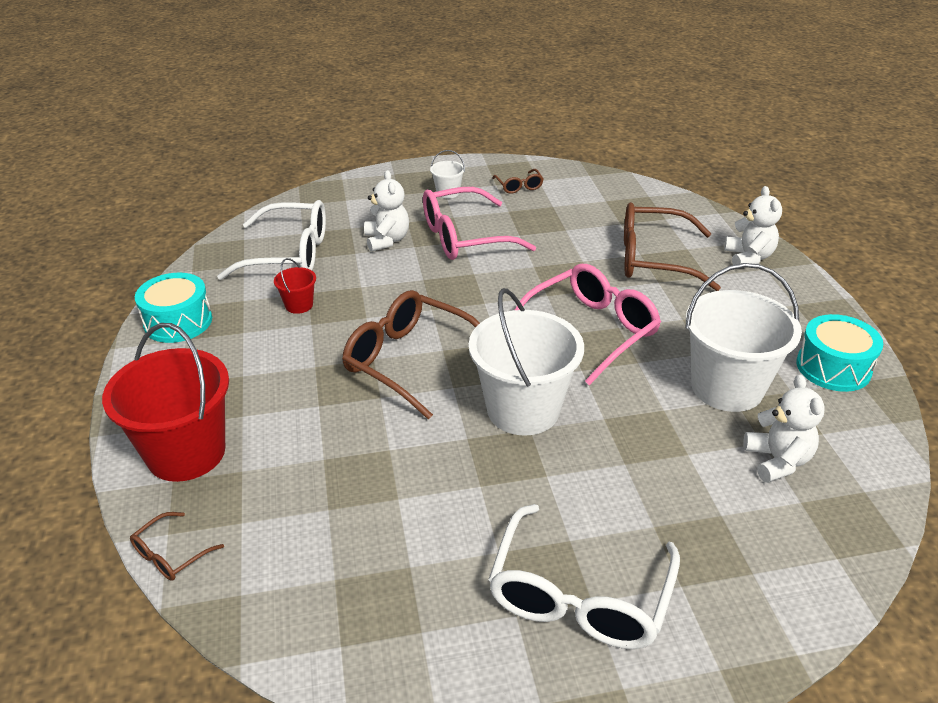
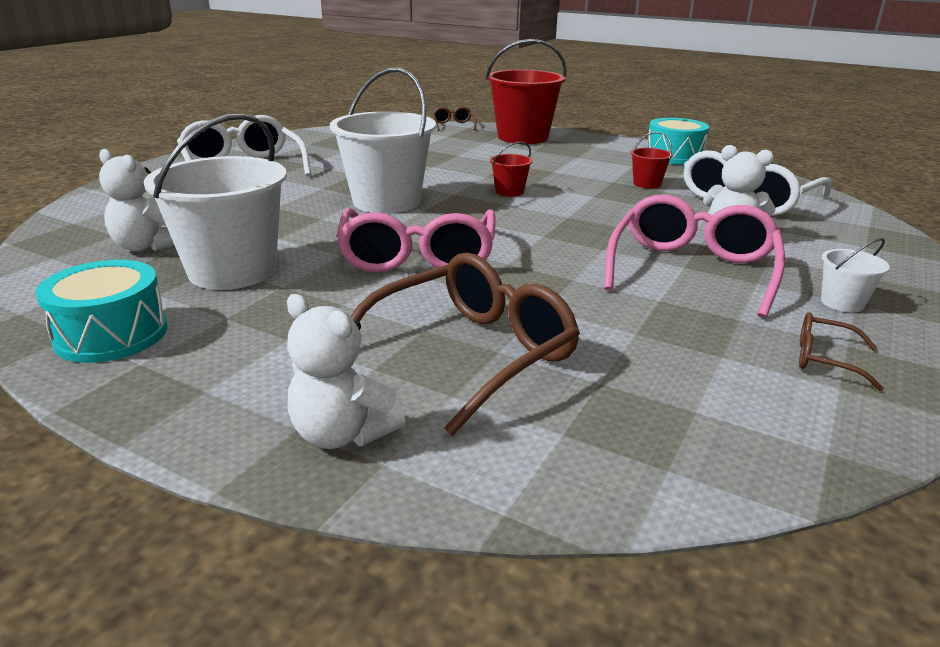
camera: 130 degrees right, 10 degrees down
(409, 360) = (509, 191): brown glasses -> red bucket

